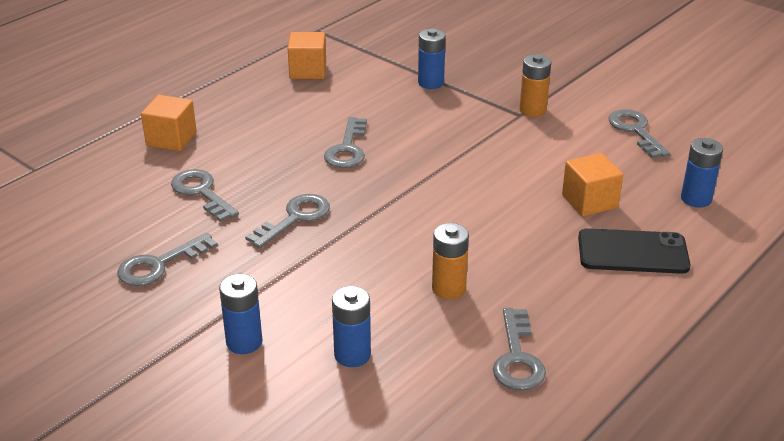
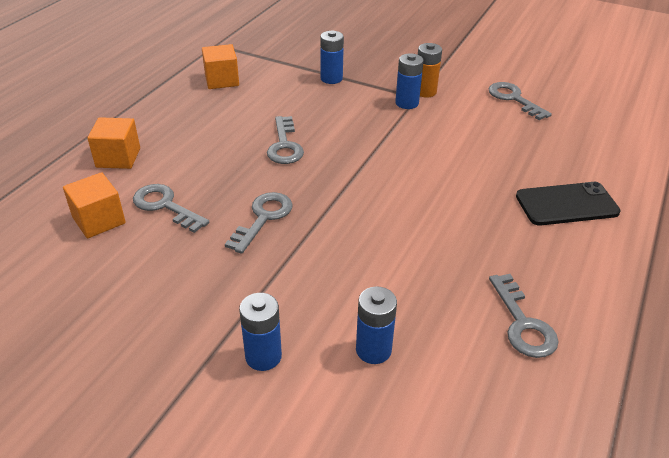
camera: 15 degrees left, 5 degrees up
(159, 265) = (148, 287): grey key -> none
(449, 289) = (431, 265): orange battery -> none
(589, 201) = (509, 164): orange cube -> orange cube (99, 220)
(696, 199) = (590, 150): blue battery -> blue battery (407, 103)

